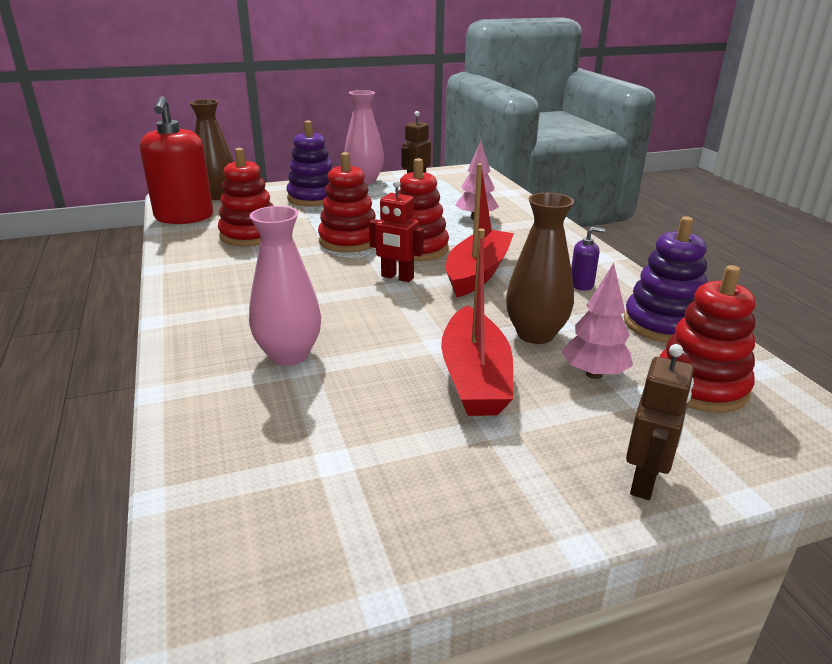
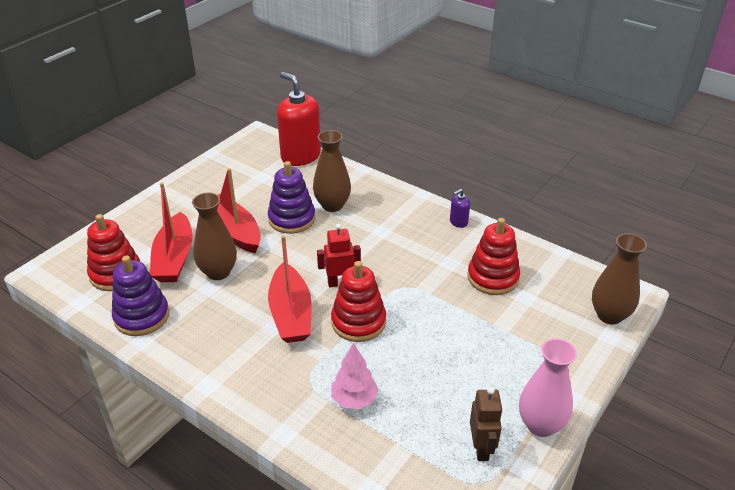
camera: 145 degrees right, 10 degrees up
(184, 217) = (573, 274): red soap dispenser -> red soap dispenser (300, 156)
(289, 355) = (332, 205): pink vase -> brown vase
(313, 198) = (533, 357): purple stacking toy -> purple stacking toy (292, 219)
(349, 241) = (417, 306): red stacking toy -> none
(581, 284) = (209, 335): purple soap dispenser -> purple soap dispenser (458, 222)
(594, 374) = (174, 258): pink tree -> red boat
(644, 482) = (138, 215): brown robot -> none

